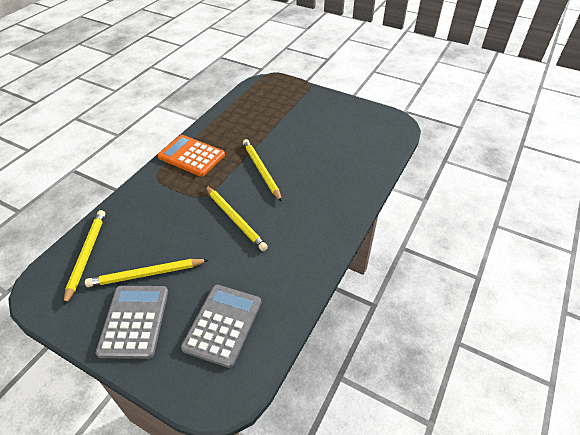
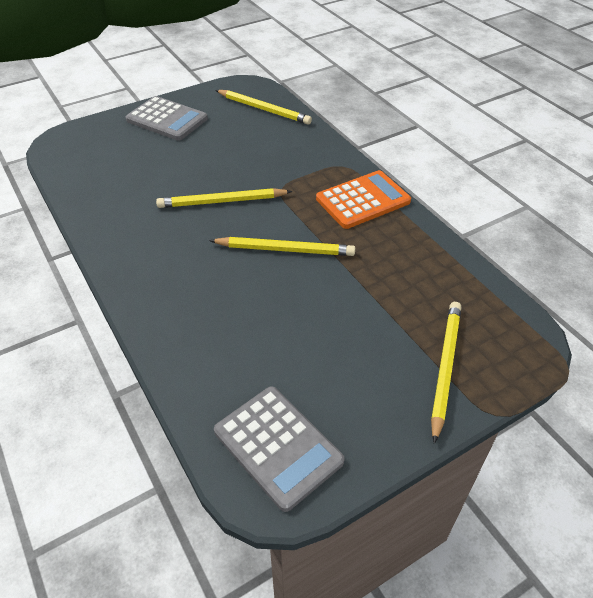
camera: 120 degrees right, 0 degrees up
(146, 274) = (208, 133): yellow pencil -> yellow pencil (445, 368)
(223, 325) = (111, 158): grey calculator -> grey calculator (278, 446)

